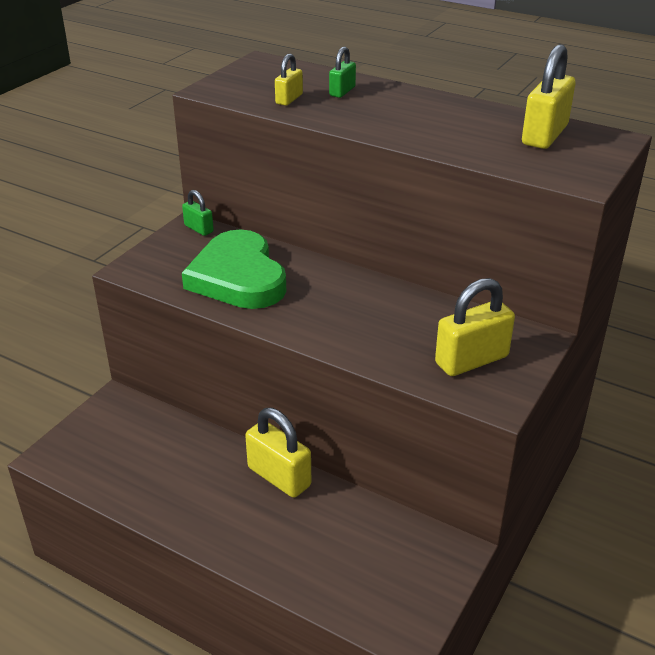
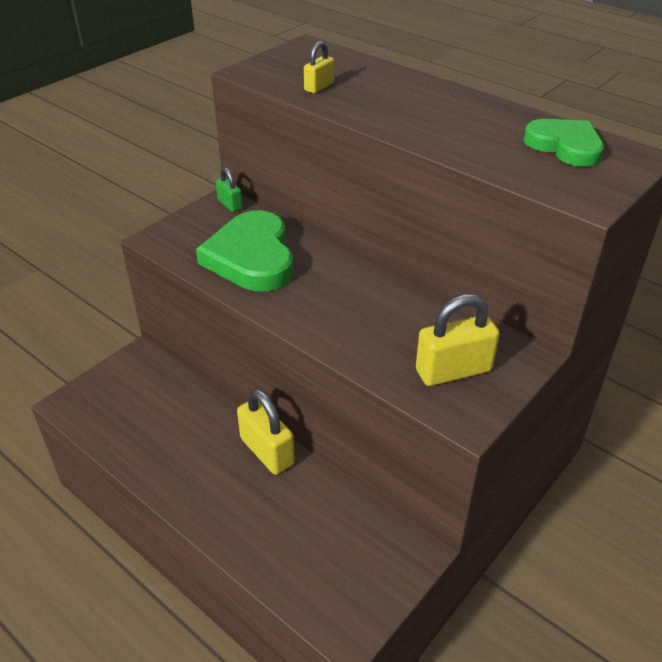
camera: 10 degrees right, 5 degrees up
(342, 91) = (374, 82): green padlock -> none
(544, 135) = (565, 146): yellow padlock -> green heart

